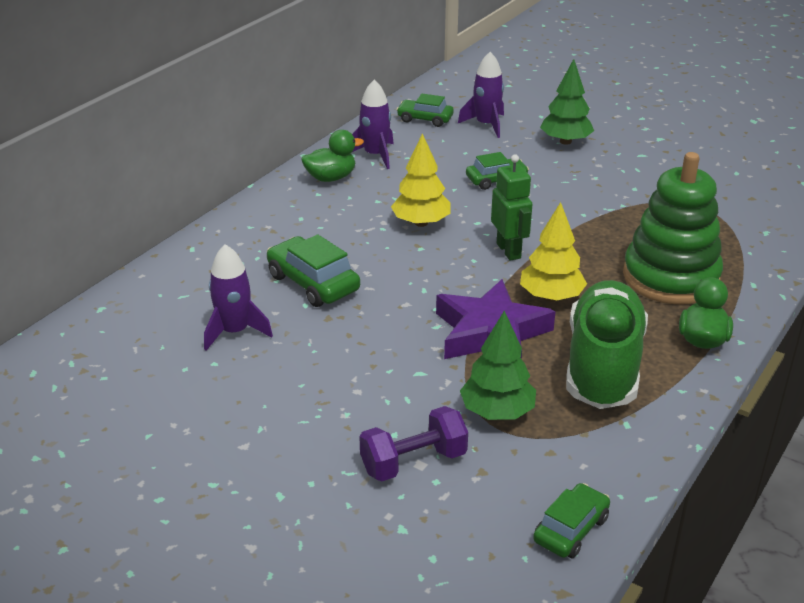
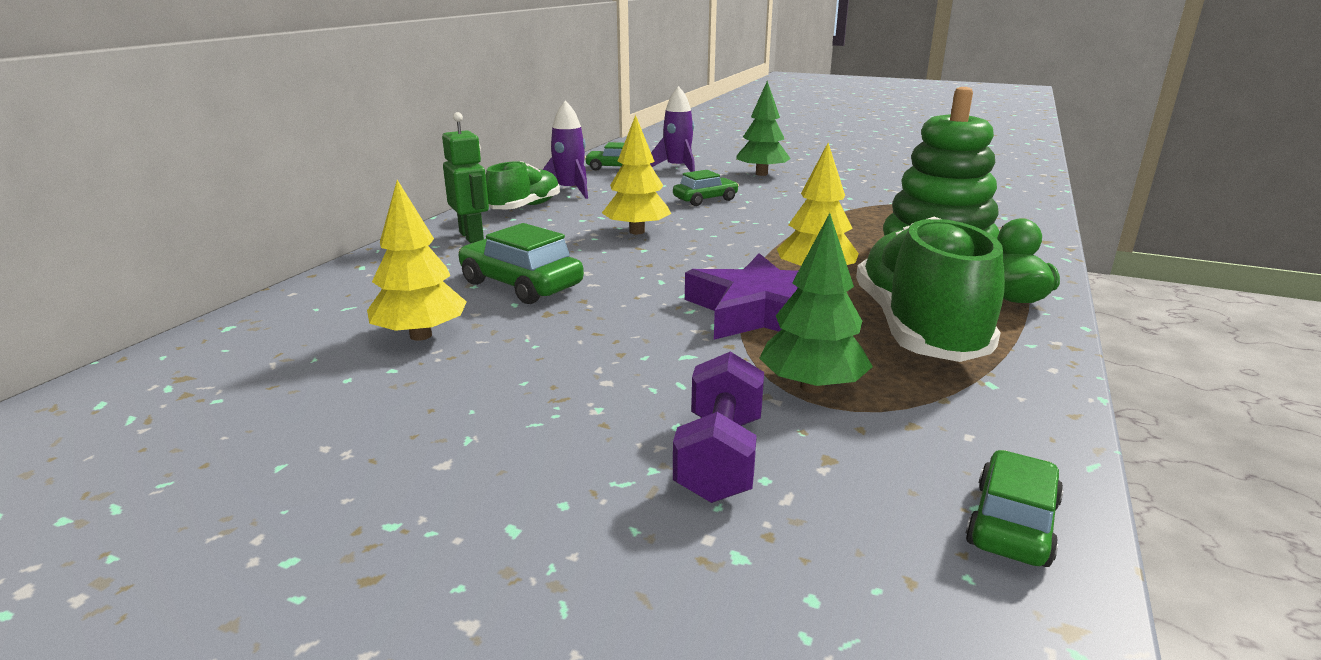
camera: 10 degrees left, 10 degrees down
(234, 332) = (420, 335): purple rocket -> yellow tree
(331, 178) = (525, 207): green duck -> green shoe
(413, 462) = (720, 458): purple dumbbell -> purple dumbbell turned 45 degrees counterclockwise
(509, 251) = (746, 245): green robot -> green robot (472, 236)

